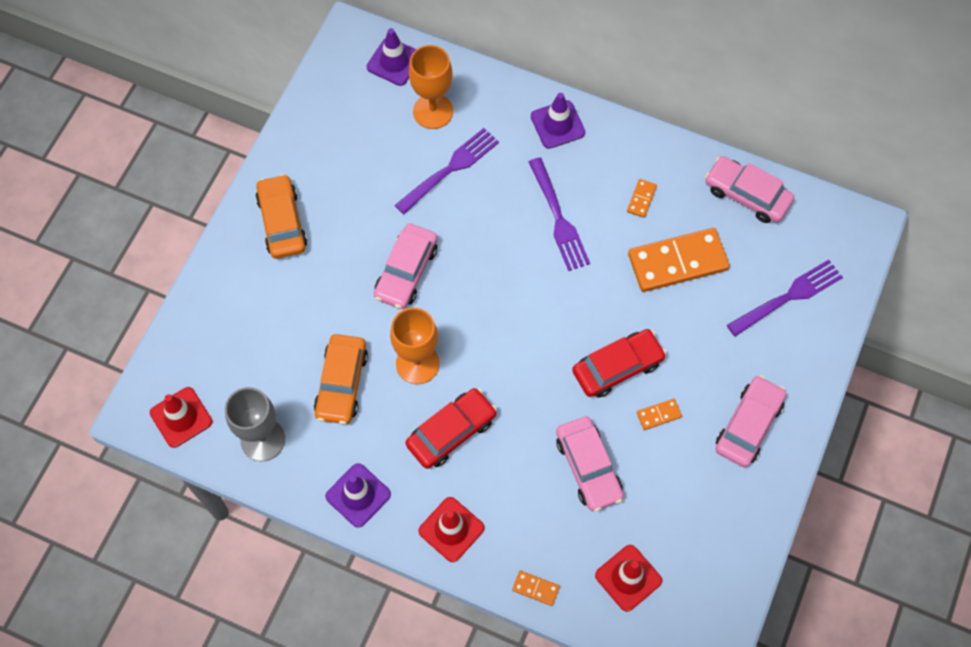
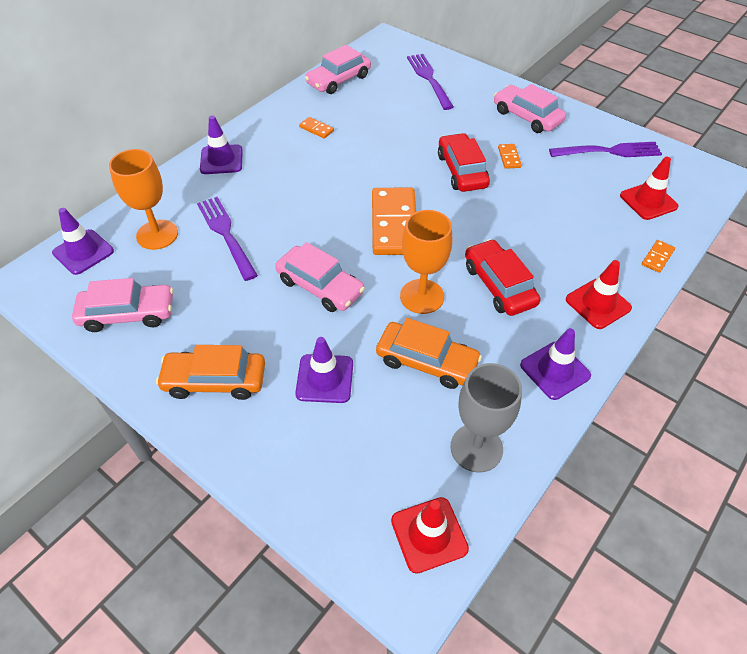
camera: 75 degrees left, 15 degrees down
(304, 305) = (325, 378): none -> purple traffic cone
(558, 218) = (311, 177): purple fork -> purple fork (609, 151)
(588, 467) = (548, 204): pink car -> pink car (128, 314)
(677, 262) = (380, 122): orange domino -> orange domino (394, 224)

